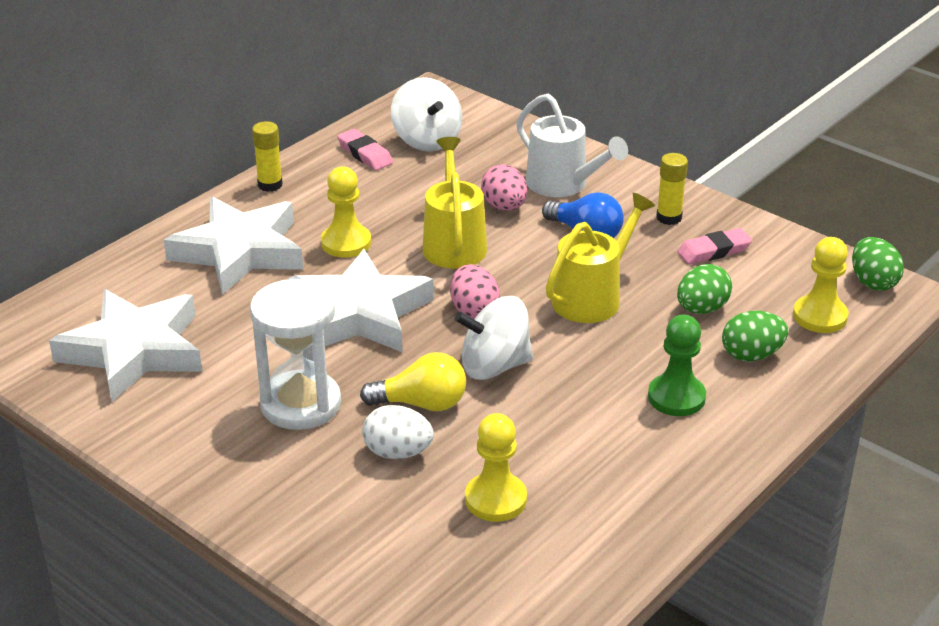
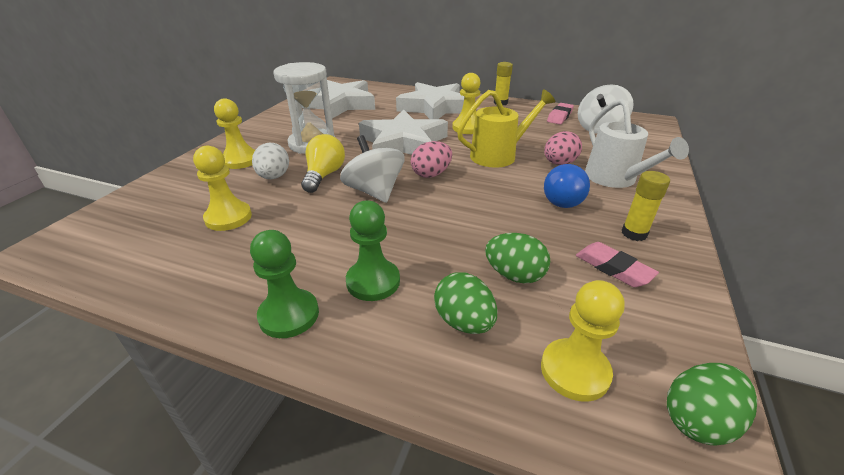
camera: 70 degrees right, 0 degrees up
(314, 486) = (240, 160): none -> yellow pawn
(421, 404) = (324, 175): yellow light bulb -> yellow light bulb turned 150 degrees counterclockwise
(563, 184) = (615, 179): white watering can -> white watering can turned 45 degrees counterclockwise
(592, 297) = (484, 215): yellow watering can -> none
(705, 458) = (289, 315): none -> green pawn

